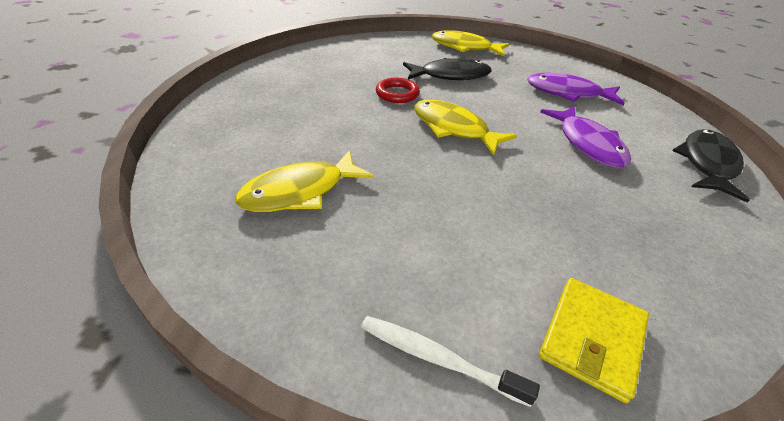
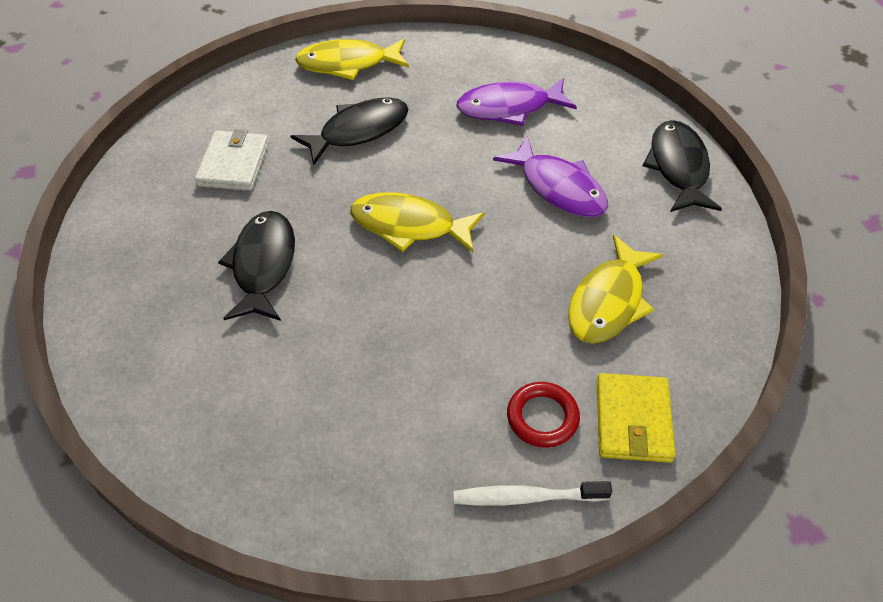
camera: 25 degrees left, 10 degrees up
(300, 191) = (300, 392): yellow fish -> yellow fish (608, 301)
(336, 116) = (263, 265): none -> black fish
(359, 68) = (234, 164): none -> white wallet
(397, 94) = (312, 194): red ring -> red ring (542, 417)

